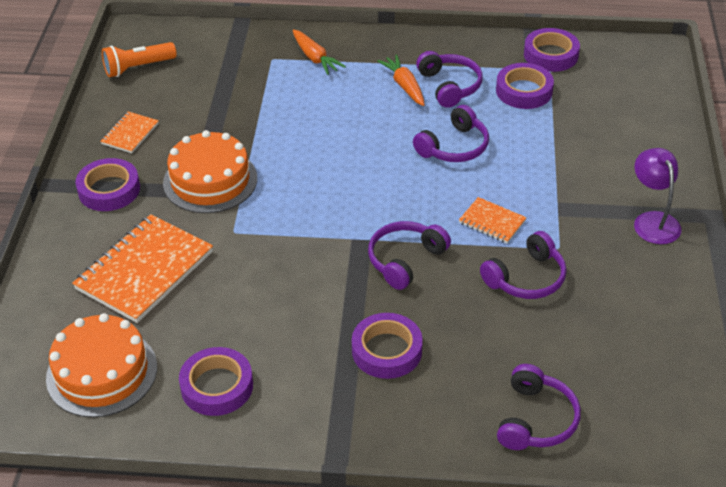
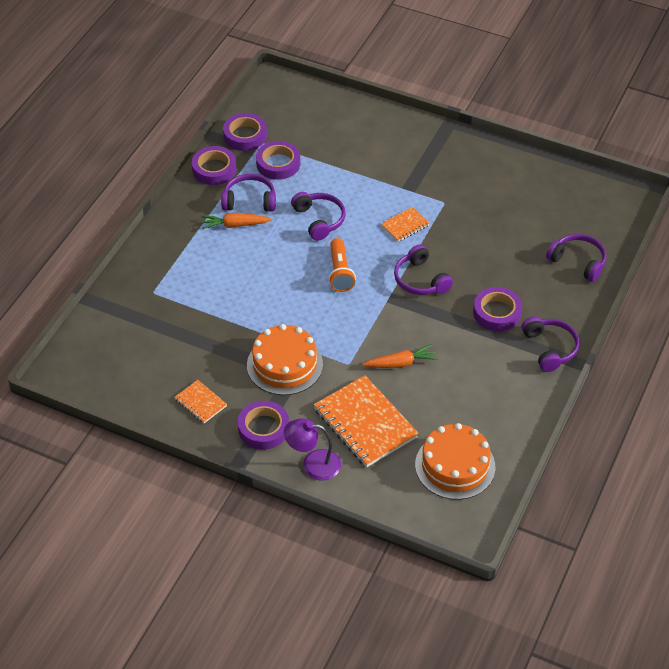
camera: 70 degrees left, 5 degrees up
(138, 68) = (113, 381): orange flashlight -> orange flashlight (340, 272)
(217, 386) = (492, 406): purple tape -> purple tape (214, 169)
(315, 58) = (168, 266): orange carrot -> orange carrot (401, 363)
(526, 278) = (464, 226): purple headphones -> purple headphones (550, 348)
(653, 221) = (441, 150): purple lamp -> purple lamp (313, 464)

